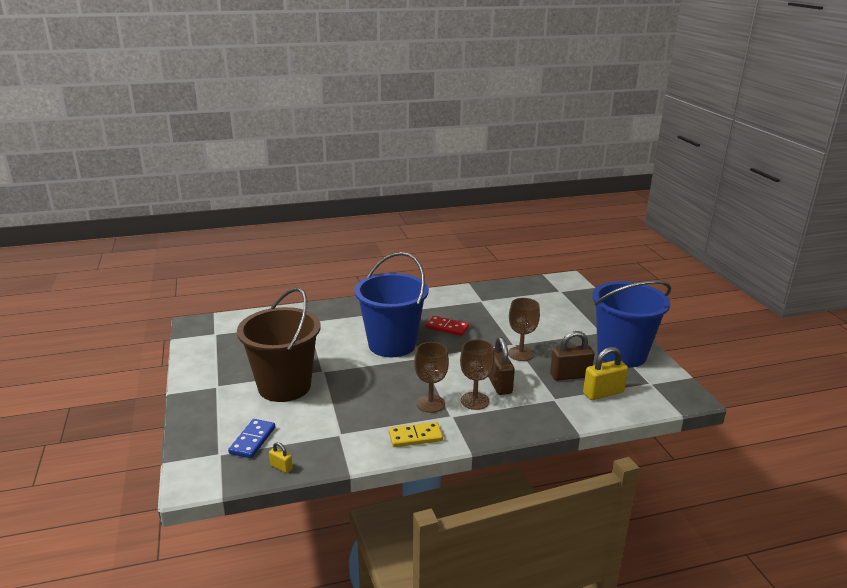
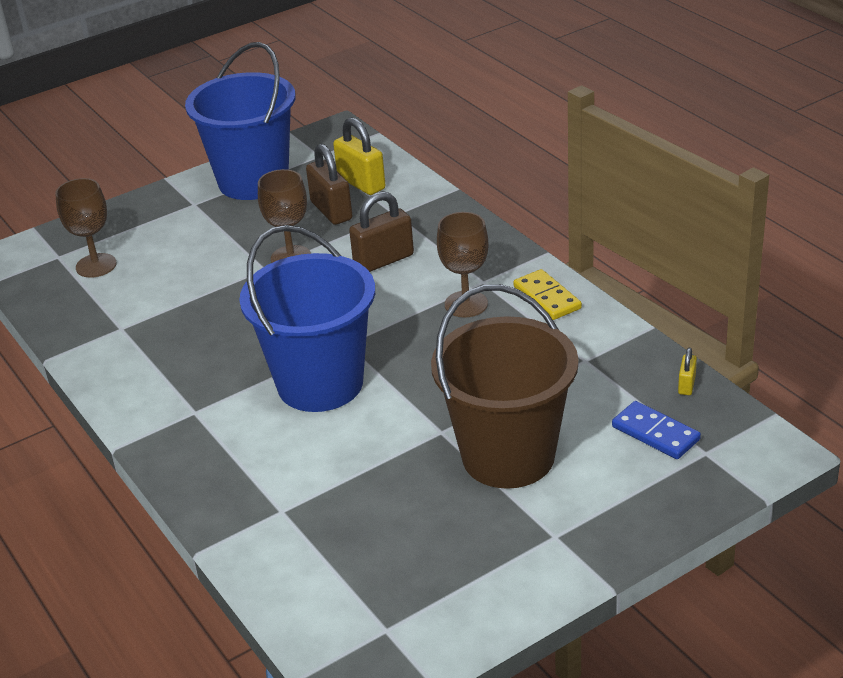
camera: 105 degrees left, 10 degrees up
(253, 440) = (655, 433): blue domino -> blue domino turned 45 degrees clockwise
(447, 328) = (237, 342): red domino -> none
(475, 401) = (437, 271): brown goblet -> brown goblet (96, 265)

